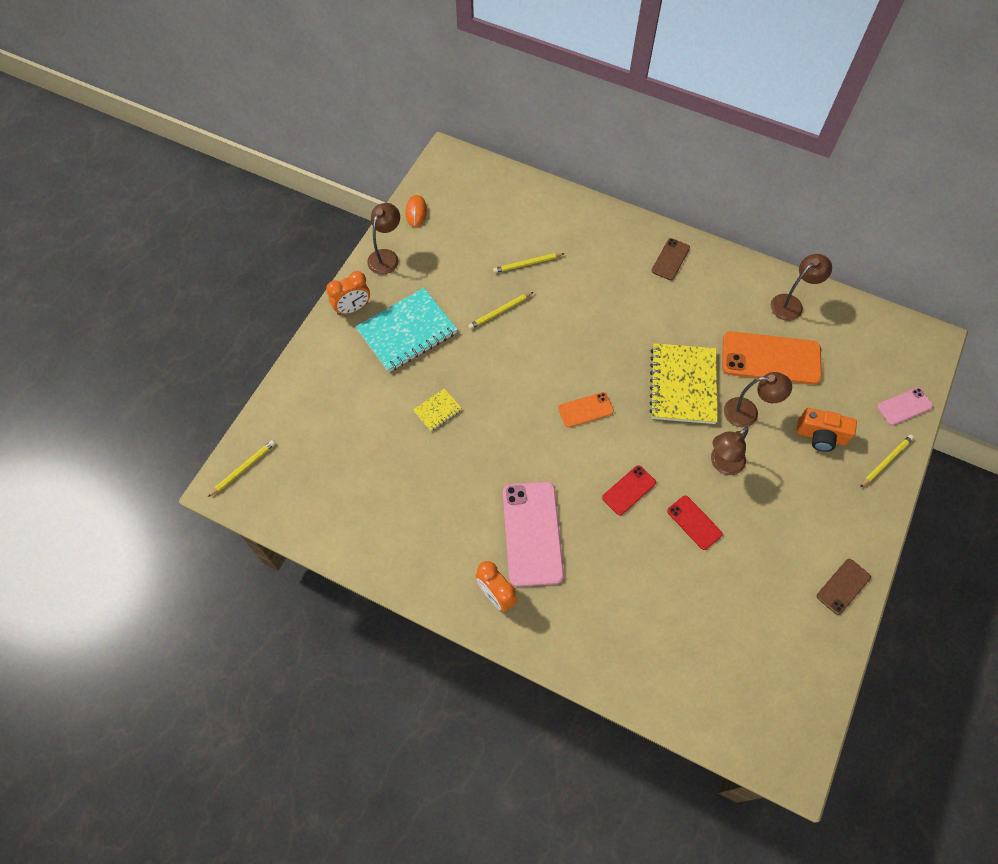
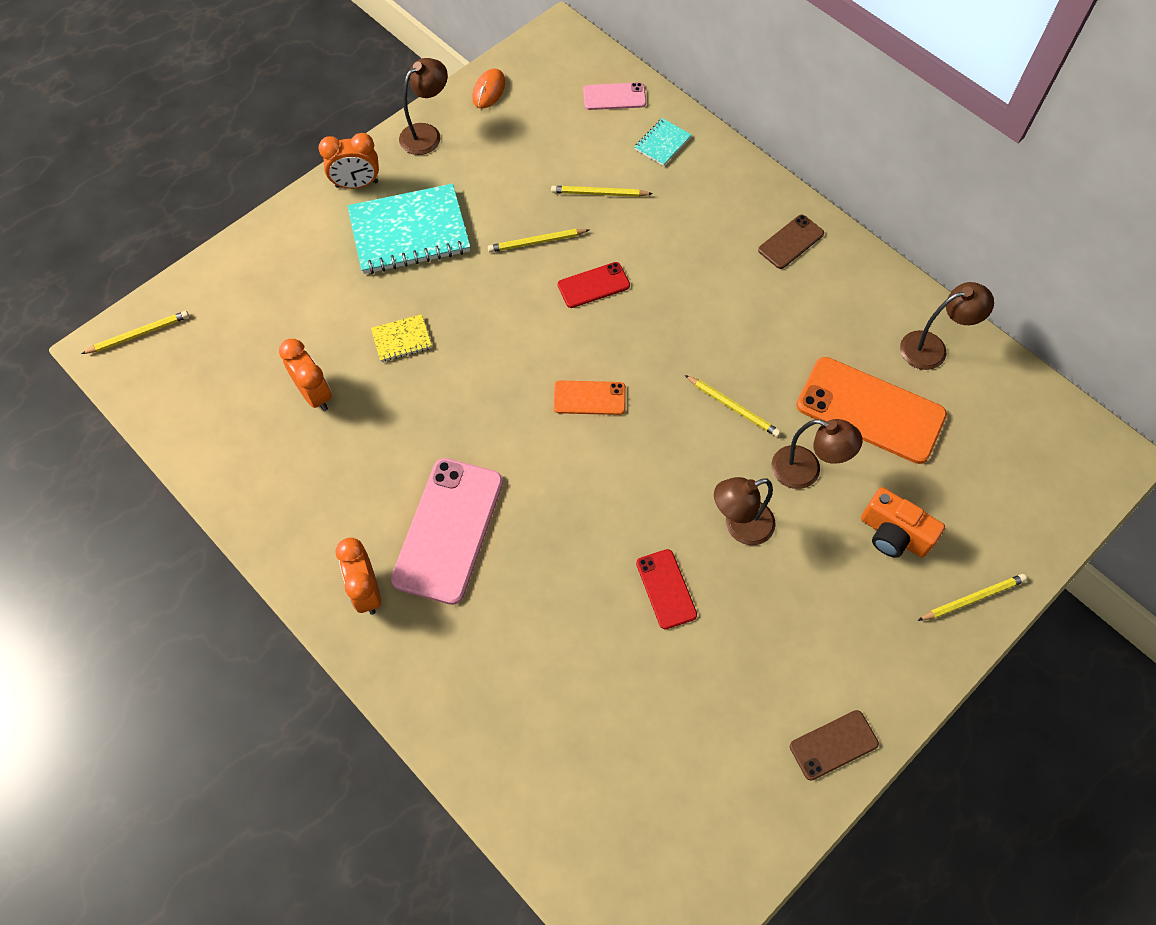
camera: 20 degrees right, 0 degrees up
(394, 470) = (315, 394): none -> orange clock
(554, 215) = (662, 143): none -> turquoise notebook
(629, 490) = (598, 518): red phone -> red phone (593, 285)
(683, 385) = (733, 407): yellow notebook -> yellow pencil
(904, 406) = (1033, 534): pink phone -> pink phone (614, 97)

